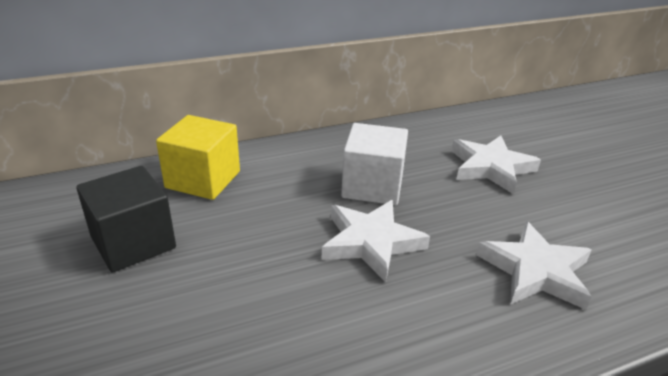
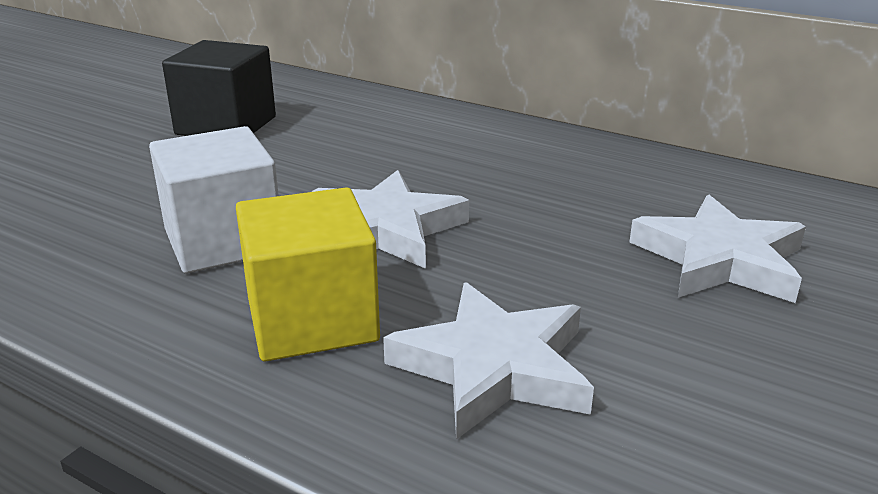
camera: 55 degrees right, 5 degrees down
(203, 179) = (366, 113): yellow cube -> yellow cube (312, 320)
(372, 186) = (506, 194): white cube -> white cube (223, 241)

